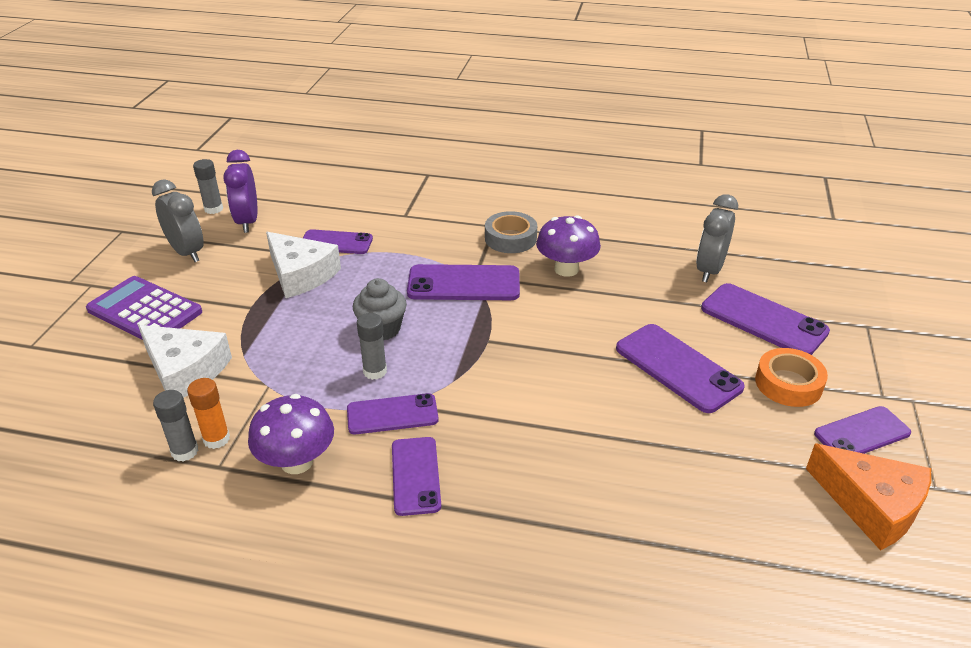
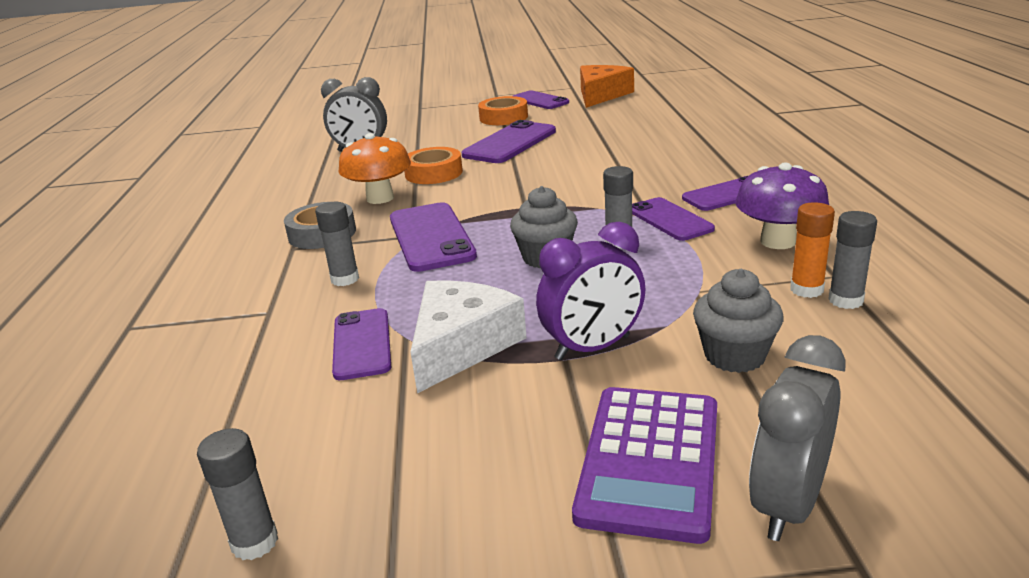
camera: 105 degrees left, 10 degrees down
(185, 370) = (734, 356): white cheese -> grey cupcake
(187, 252) = (445, 499): grey clock -> grey clock (787, 505)
(247, 222) = (307, 465): purple clock -> purple clock (593, 348)
(425, 243) = (345, 279): none -> grey glue stick
(566, 269) = (380, 198): purple mushroom -> orange mushroom
(611, 304) = (433, 173): none -> orange tape
(763, 320) = (429, 129): purple phone -> none

